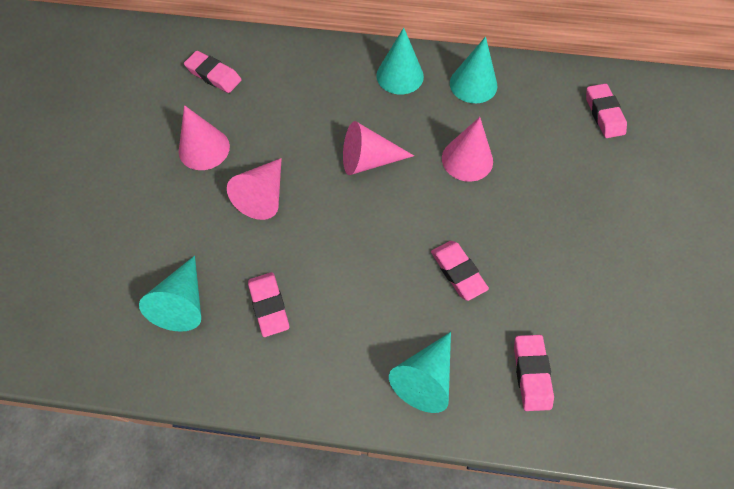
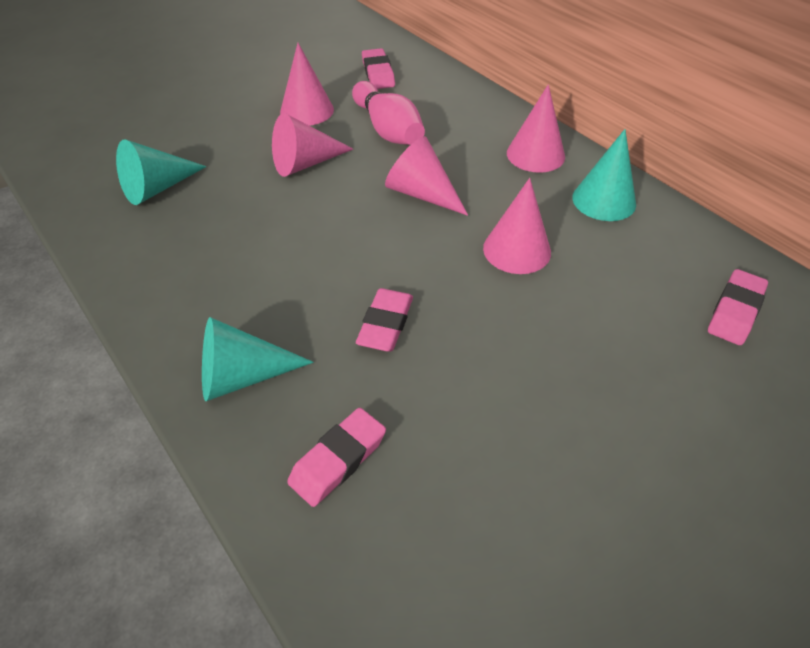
camera: 45 degrees right, 15 degrees down
(269, 305) = (206, 232): pink eraser -> none
(284, 123) = (388, 130): none -> pink bowling pin
(400, 75) = (535, 154): turquoise cone -> pink cone

